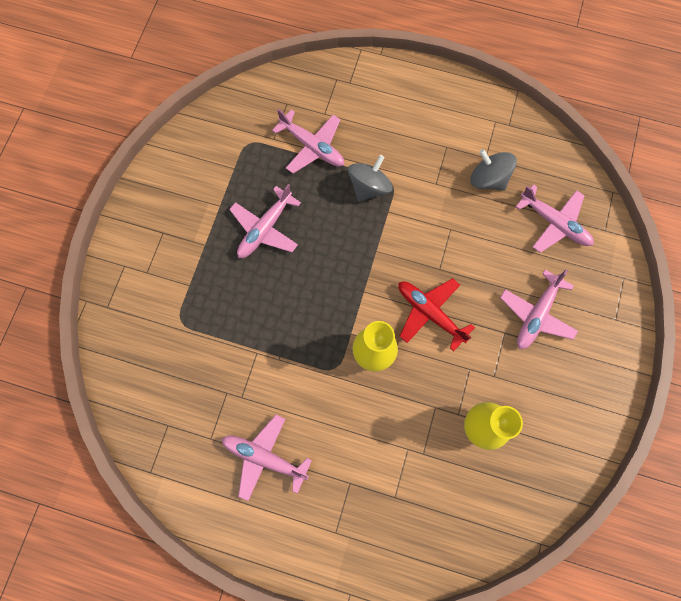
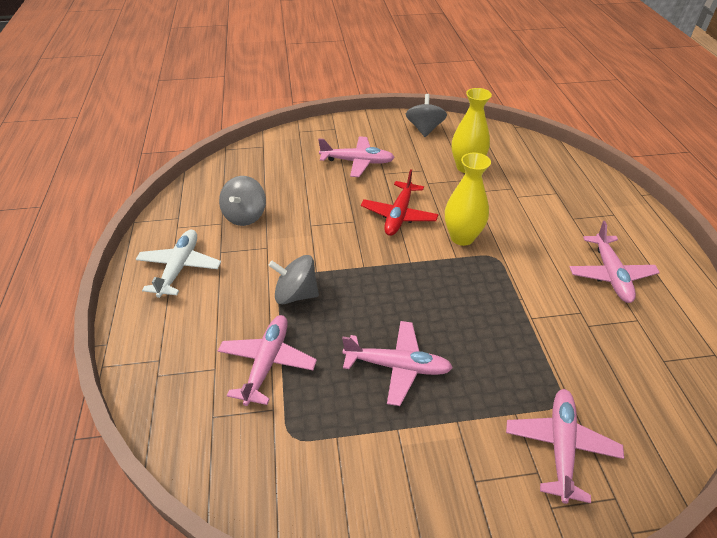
camera: 115 degrees left, 30 degrees down
(440, 113) = (179, 268): none -> white plane
(554, 223) = (270, 170): pink plane -> pink plane (560, 446)
(576, 424) = (424, 129): none -> grey spinning top

